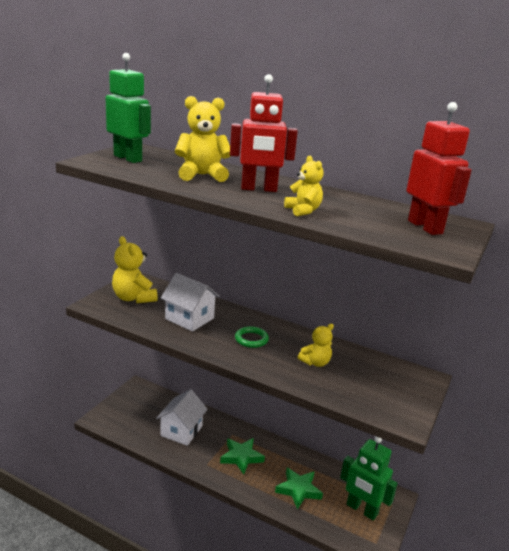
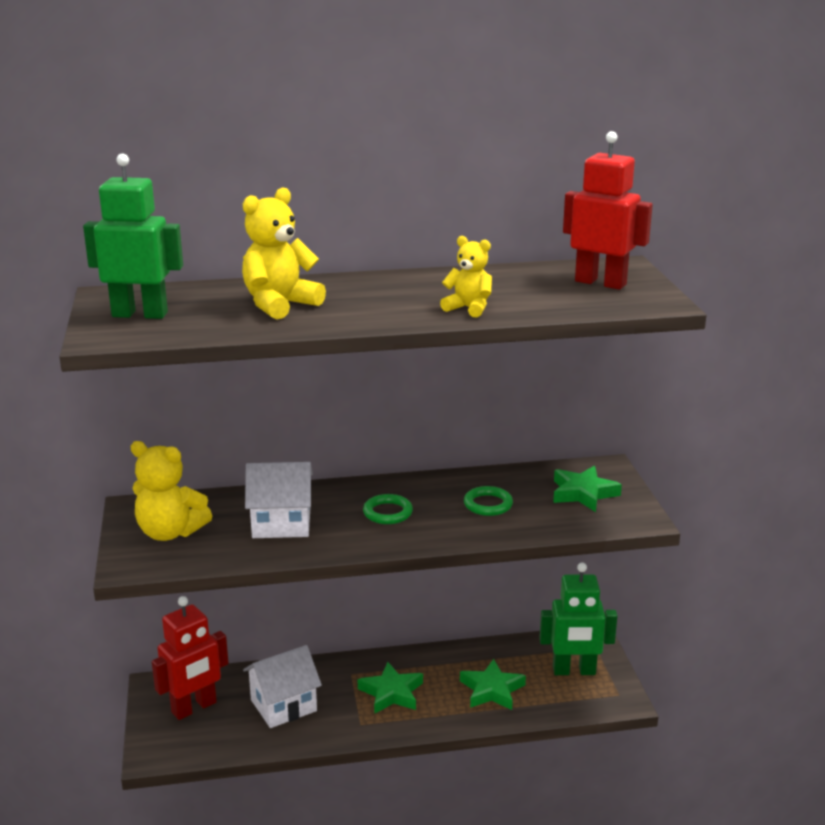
camera: 35 degrees left, 0 degrees up
(181, 431) = (283, 705): white house -> white house turned 75 degrees clockwise
(259, 189) = (375, 299): red robot -> red robot (194, 708)
(315, 362) = (488, 504): yellow teddy bear -> green ring
(387, 385) = (583, 493): none -> green star

